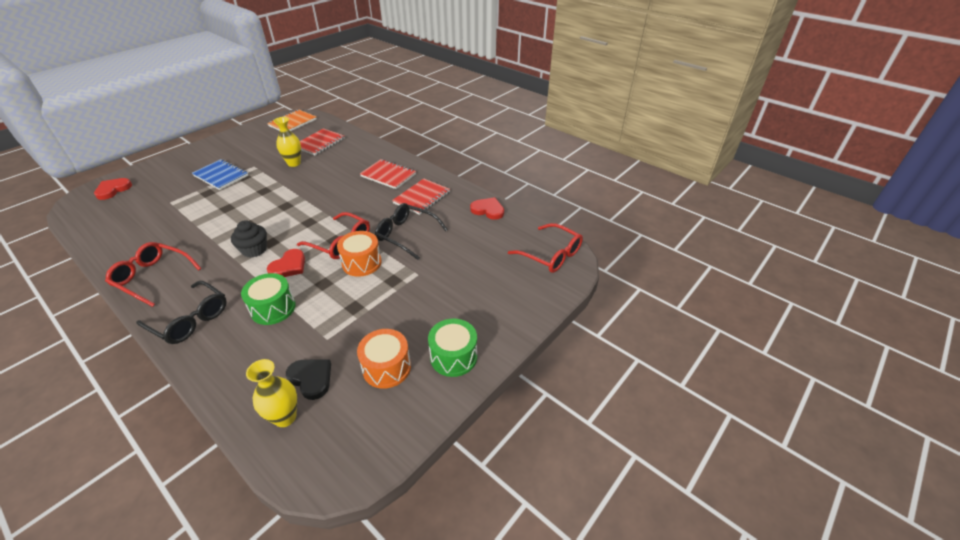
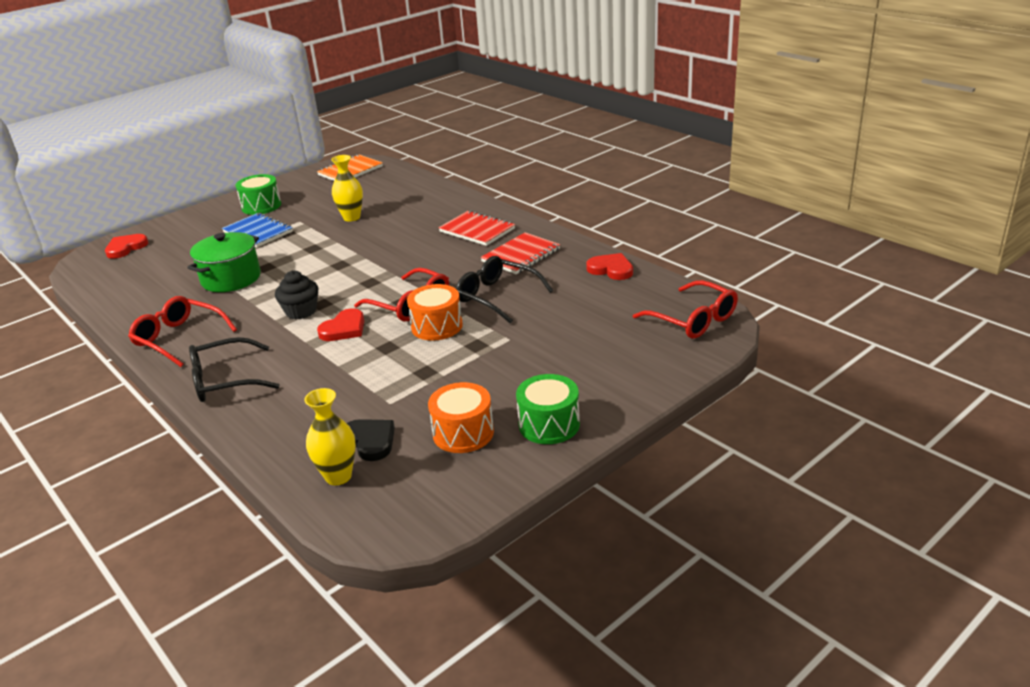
camera: 10 degrees right, 10 degrees down
(190, 319) = (225, 380): black glasses -> black glasses turned 120 degrees clockwise
(198, 219) = (231, 278): none -> green pot
(273, 308) = (324, 371): green drum -> green drum (261, 206)
(319, 143) = (386, 194): red notebook -> none

